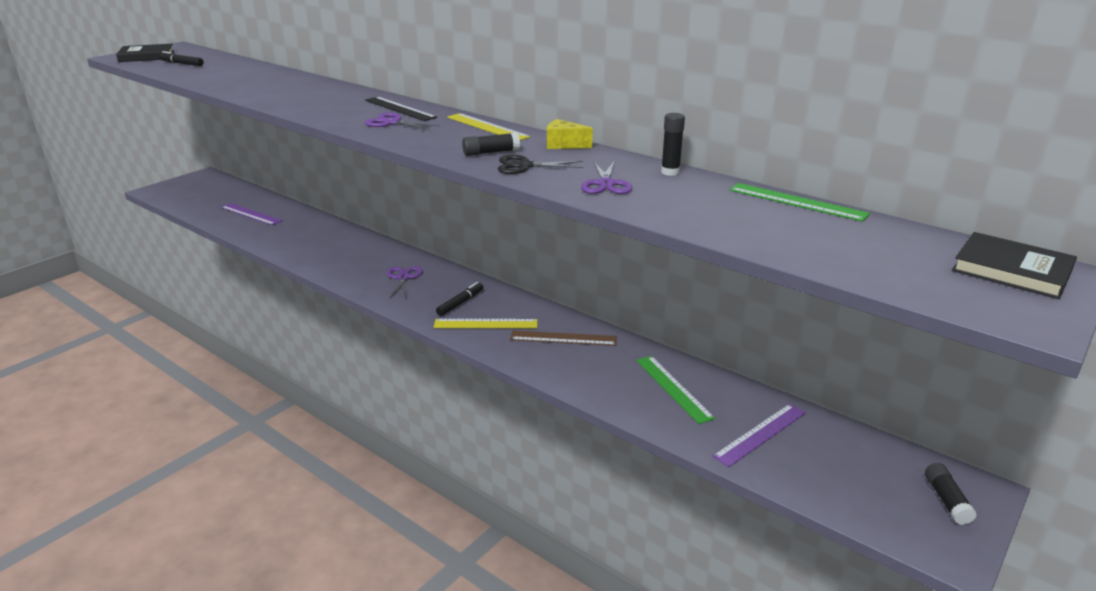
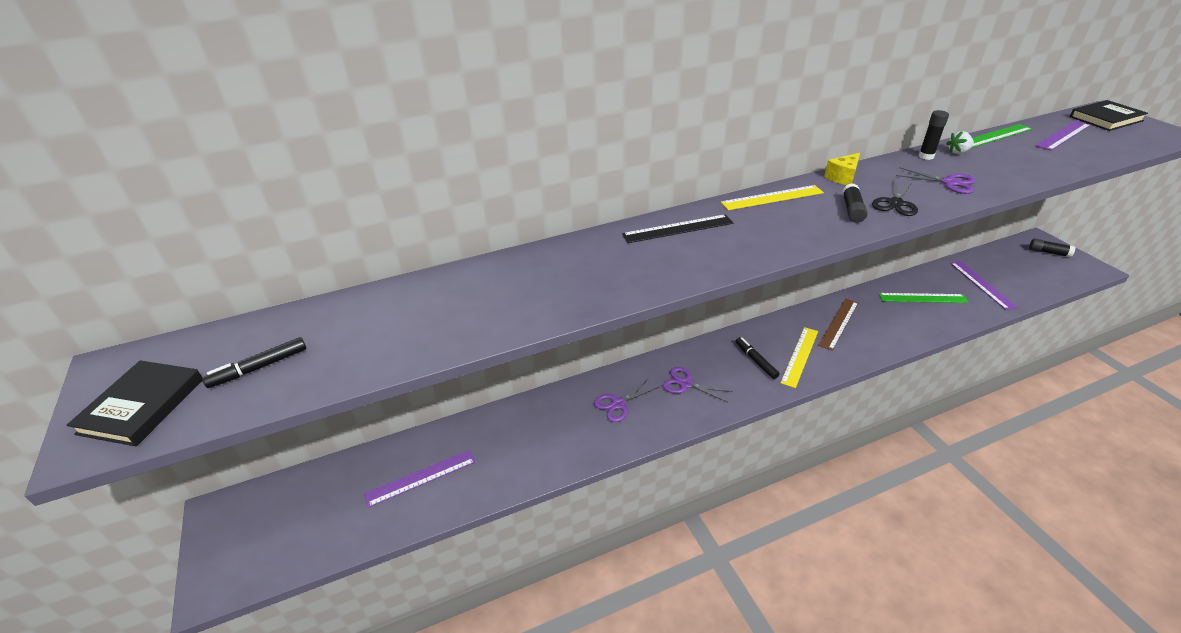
camera: 60 degrees left, 10 degrees up
(392, 123) = (728, 241): purple scissors -> purple scissors (618, 404)
(707, 185) = (958, 152): none -> white strawberry
(871, 240) = (1063, 135): none -> purple ruler

